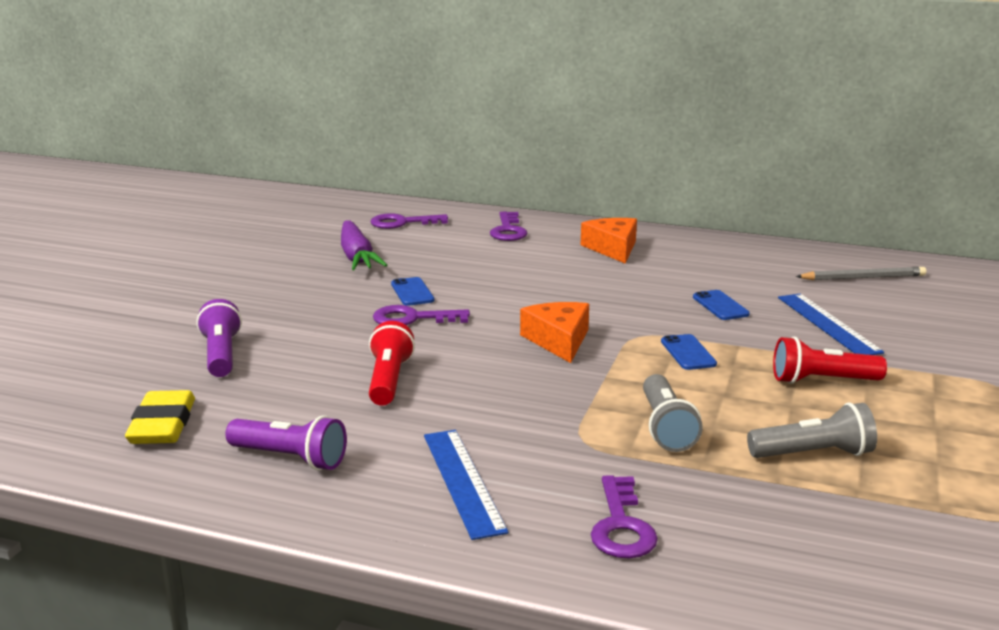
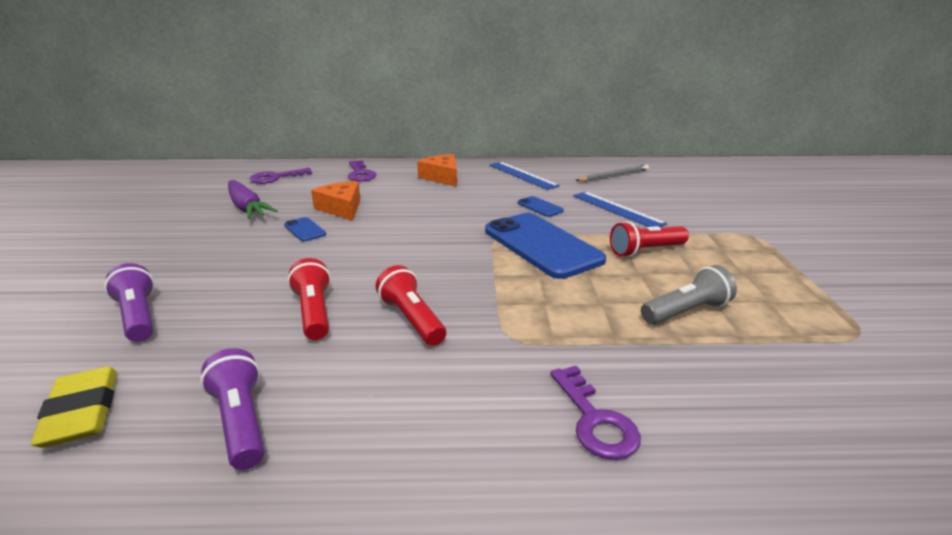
camera: 20 degrees left, 5 degrees up
(290, 458) = (241, 421): purple flashlight -> purple flashlight turned 120 degrees counterclockwise
(413, 318) = (314, 252): purple key -> none
(463, 481) = (429, 406): blue ruler -> blue ruler (522, 175)
(486, 405) = (412, 319): none -> red flashlight
(558, 340) = (441, 251): orange cheese -> orange cheese (341, 208)
(666, 427) = (567, 311): grey flashlight -> none
(688, 353) = (541, 245): blue phone -> blue phone, size x2.36

